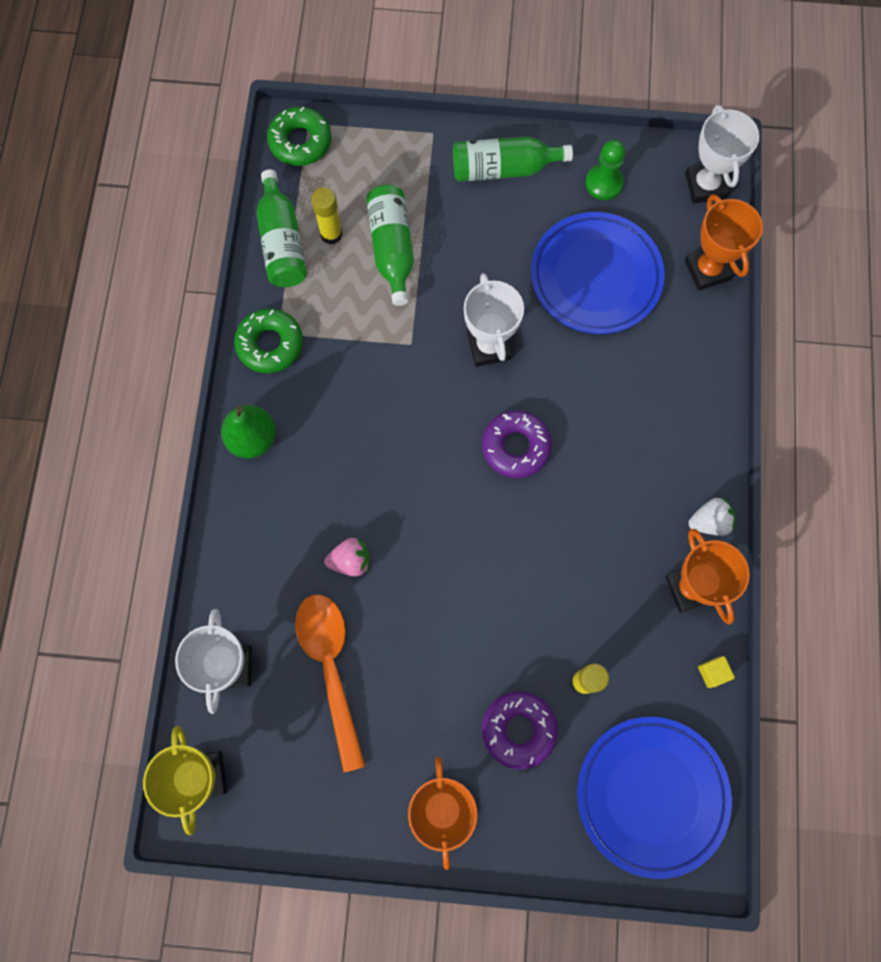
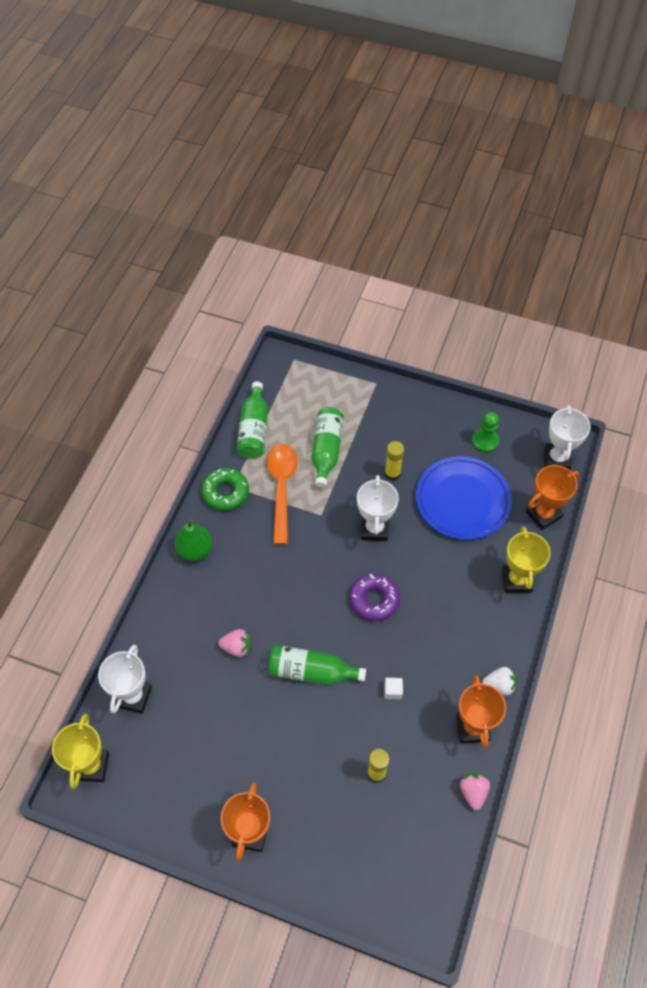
camera: 15 degrees right, 15 degrees down
(300, 142) = (285, 370): green donut -> none
(331, 234) = (288, 432): yellow glue stick -> yellow glue stick (392, 474)
(331, 669) = (201, 717): orange spoon -> orange spoon (281, 488)
(503, 169) = (417, 416): green bottle -> green bottle (311, 671)
(518, 730) = (320, 794): purple donut -> none
(574, 566) = (393, 691): none -> white cube
(651, 795) = (404, 868): blue plate -> none
(695, 371) = (516, 580): none -> yellow trophy
(707, 270) = (543, 514): orange trophy -> orange trophy turned 60 degrees clockwise
(712, 672) = (473, 792): yellow cube -> pink strawberry

